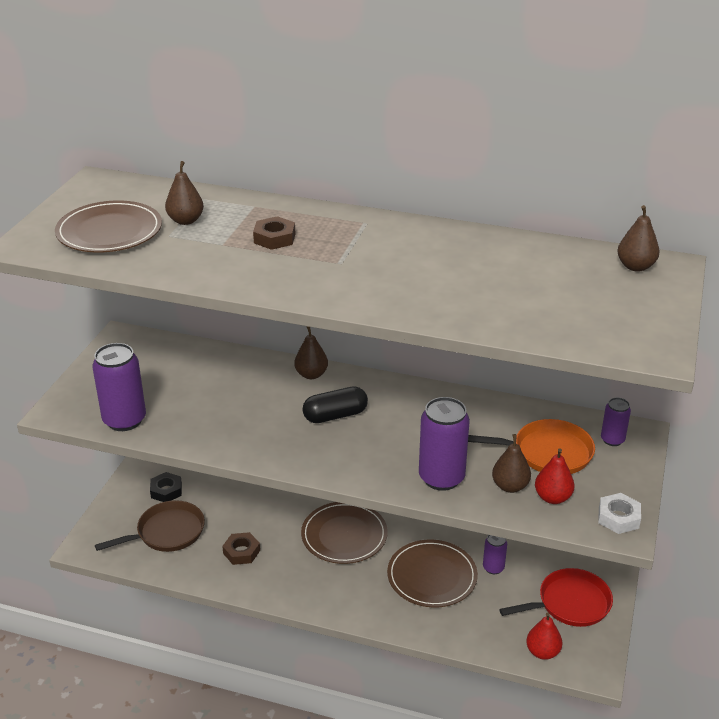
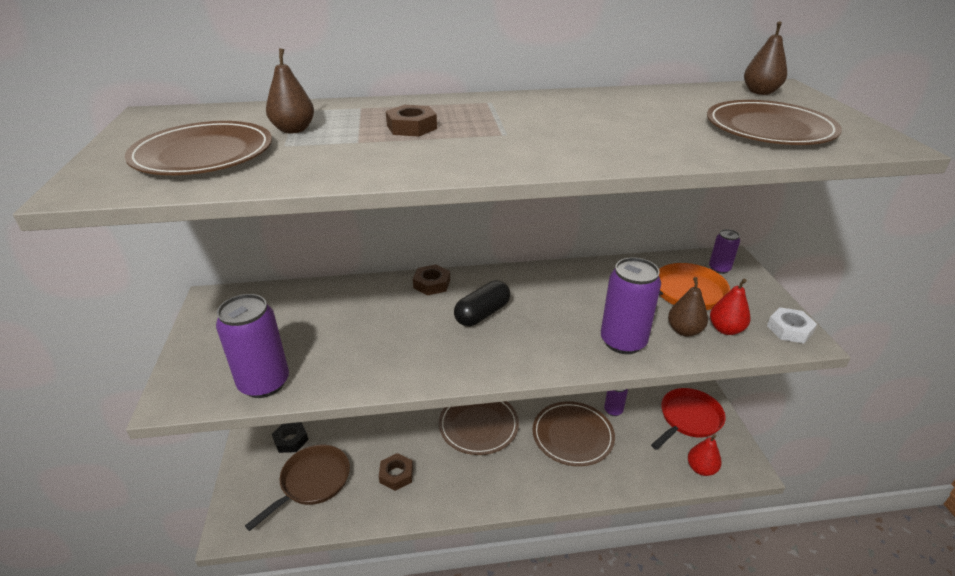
camera: 25 degrees left, 0 degrees up
(311, 374) = (432, 284): brown pear -> brown nut
(574, 310) = (769, 128): none -> brown plate

